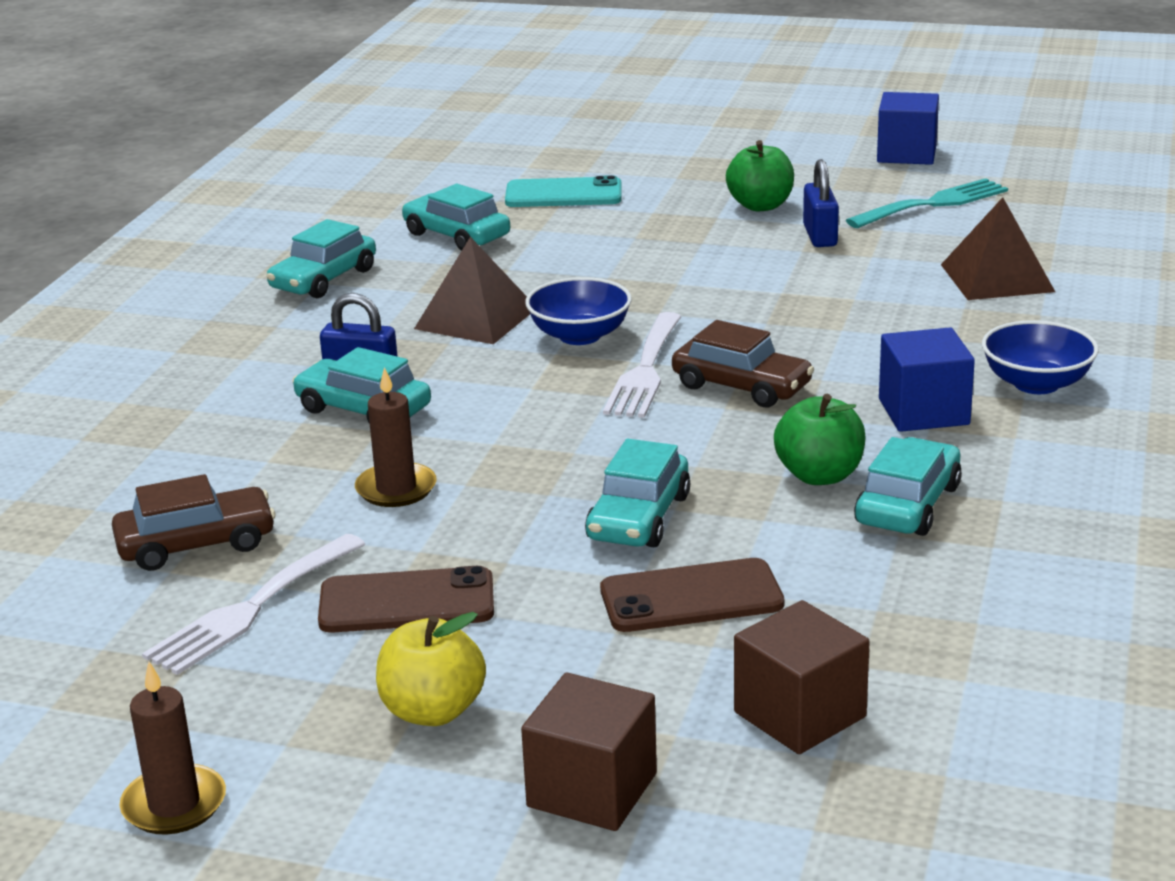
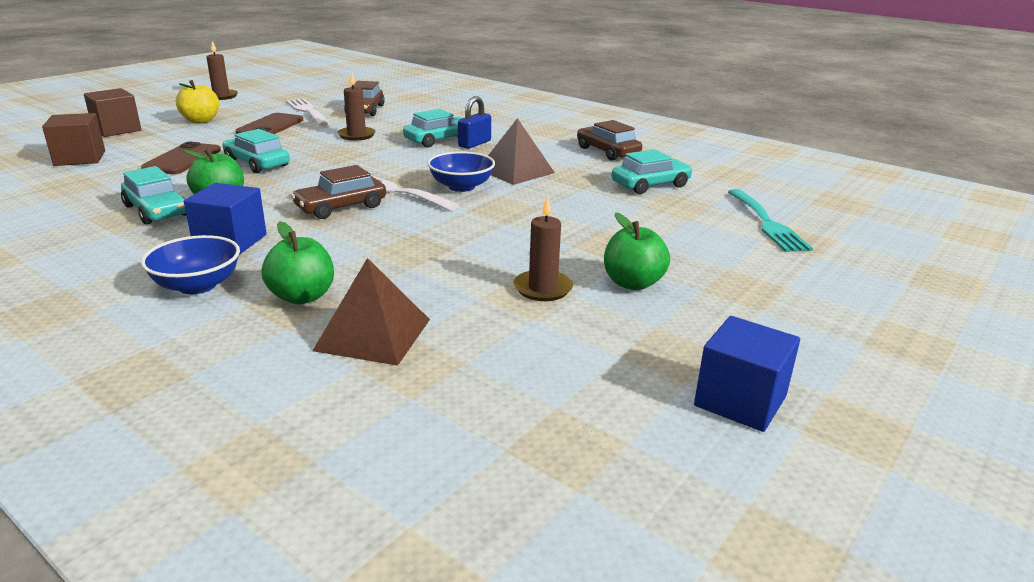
camera: 110 degrees right, 0 degrees up
(324, 279) = (607, 152): turquoise car -> brown car
(563, 194) = (710, 224): turquoise phone -> none
(820, 236) = (543, 288): blue padlock -> brown candle
(933, 204) = (572, 364): turquoise fork -> turquoise fork (767, 223)
(981, 327) = (302, 296): none -> green apple

